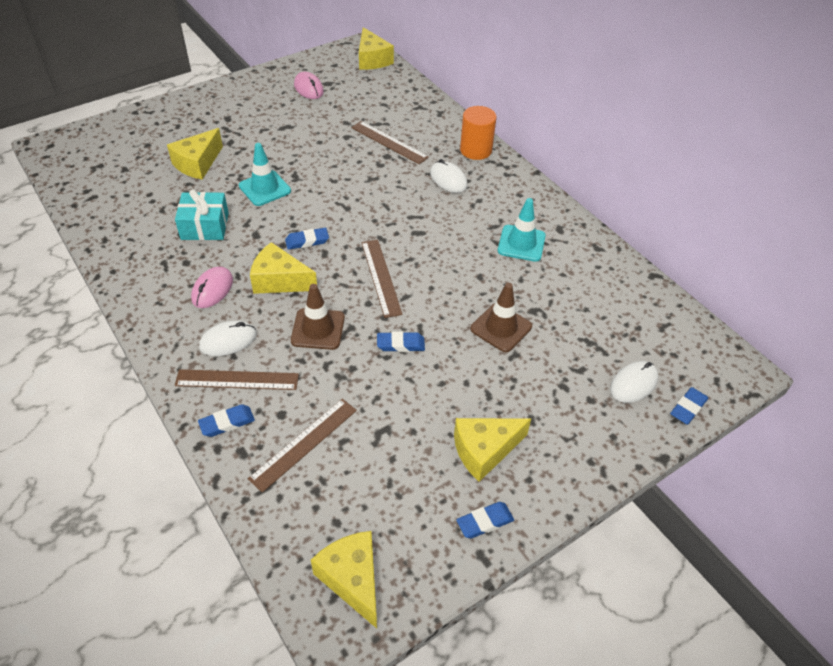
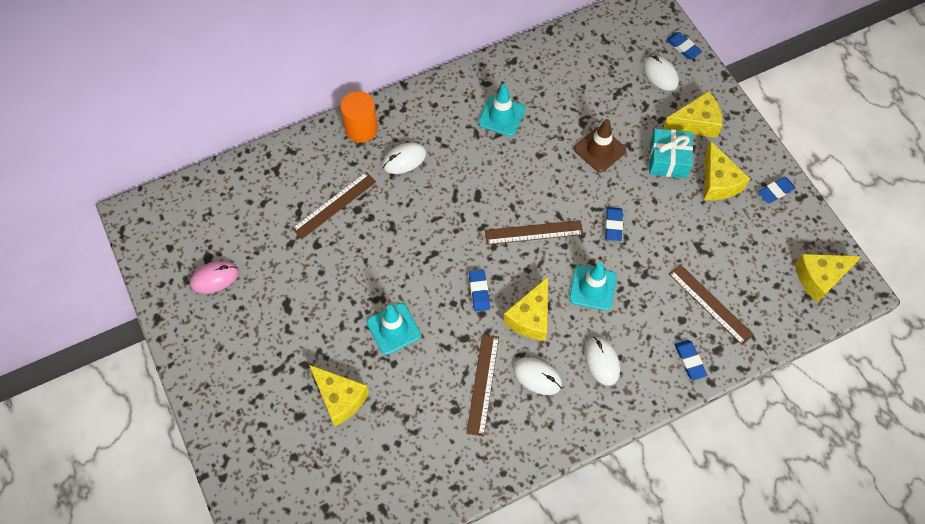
camera: 80 degrees left, 15 degrees up
(205, 226) = (446, 387): turquoise gift -> turquoise gift (668, 159)
(212, 289) = (537, 376): pink mouse -> white mouse
(237, 380) = (646, 353): brown ruler -> brown ruler (483, 384)
(318, 329) = (592, 288): brown traffic cone -> turquoise traffic cone
(372, 60) = (168, 206): yellow cheese -> yellow cheese (696, 123)
(485, 522) = (775, 191): blue eraser -> blue eraser turned 75 degrees clockwise

